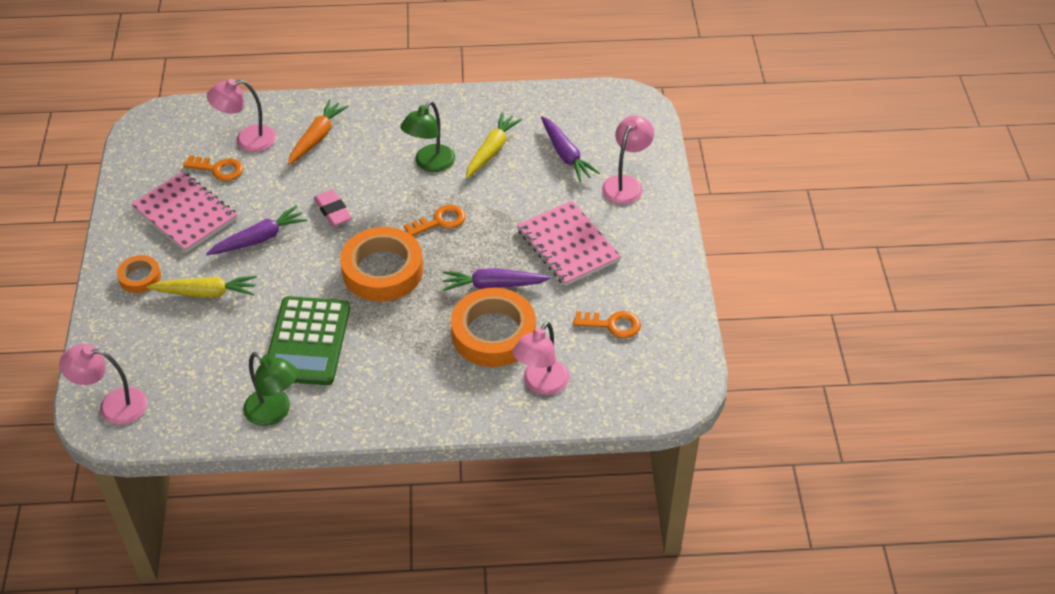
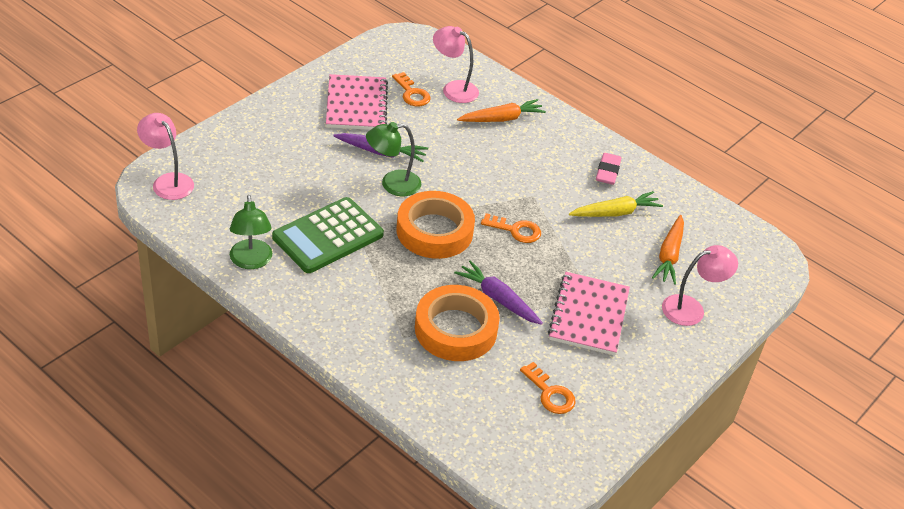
camera: 40 degrees right, 5 degrees down
(140, 277) = (281, 121): orange tape -> none
(206, 293) = (306, 159): yellow carrot -> none
(333, 211) = (451, 171): pink eraser -> pink eraser (607, 172)
(430, 164) = (558, 189): green lamp -> green lamp (392, 184)
(541, 384) = (444, 389): pink lamp -> none
(566, 155) = (669, 255): purple carrot -> orange carrot

